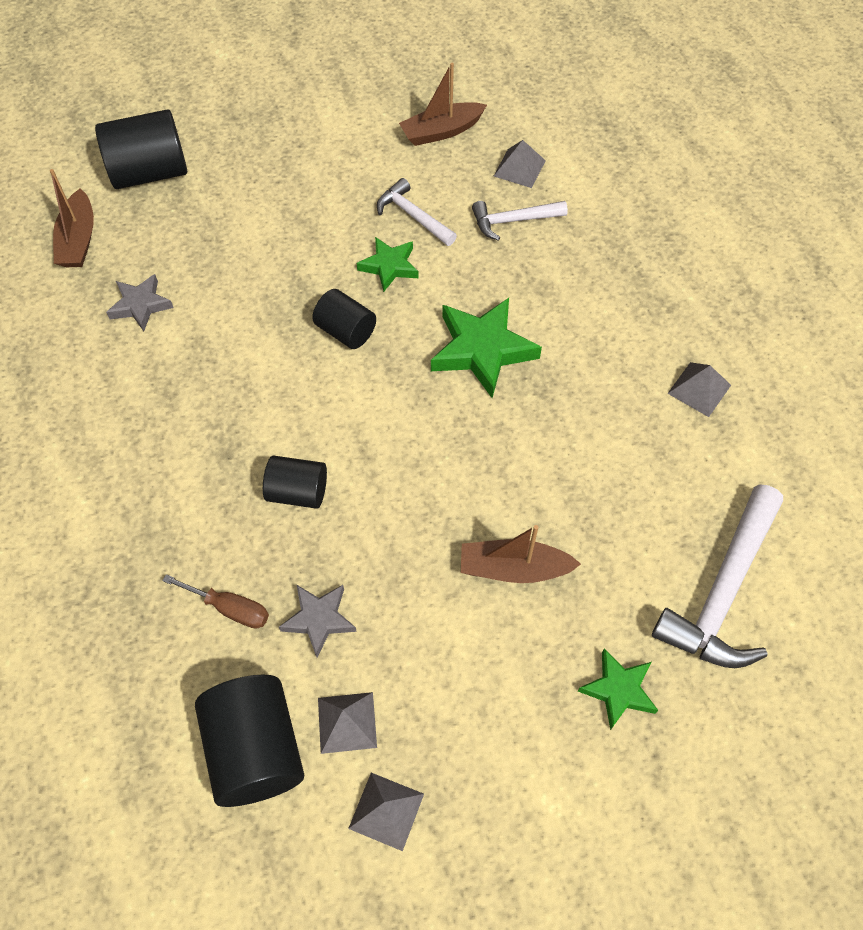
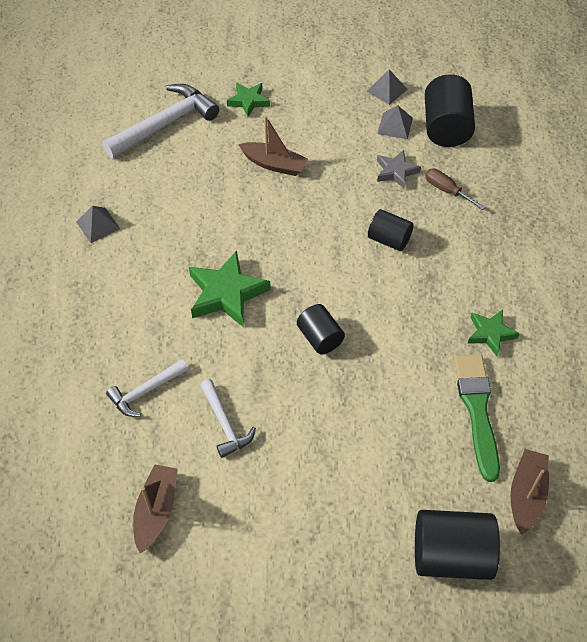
camera: 160 degrees left, 5 degrees down
(140, 305) = (477, 410): grey star -> green brush
(389, 266) = (265, 382): green star -> green star (490, 334)
(441, 131) = (156, 511): brown boat -> brown boat turned 75 degrees counterclockwise
(513, 221) = (145, 392): white hammer -> white hammer turned 135 degrees clockwise
(519, 168) = (109, 444): grey pyramid -> none

